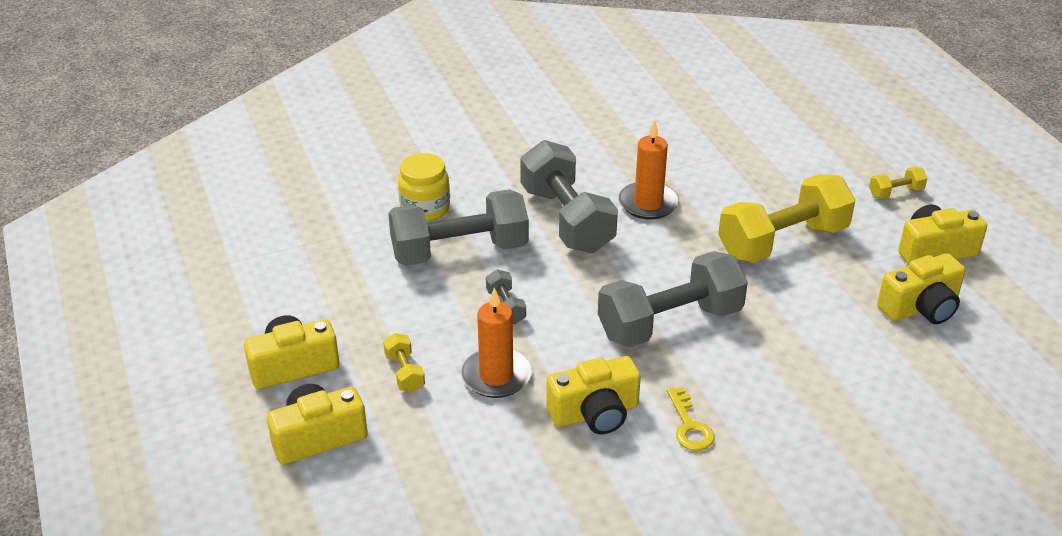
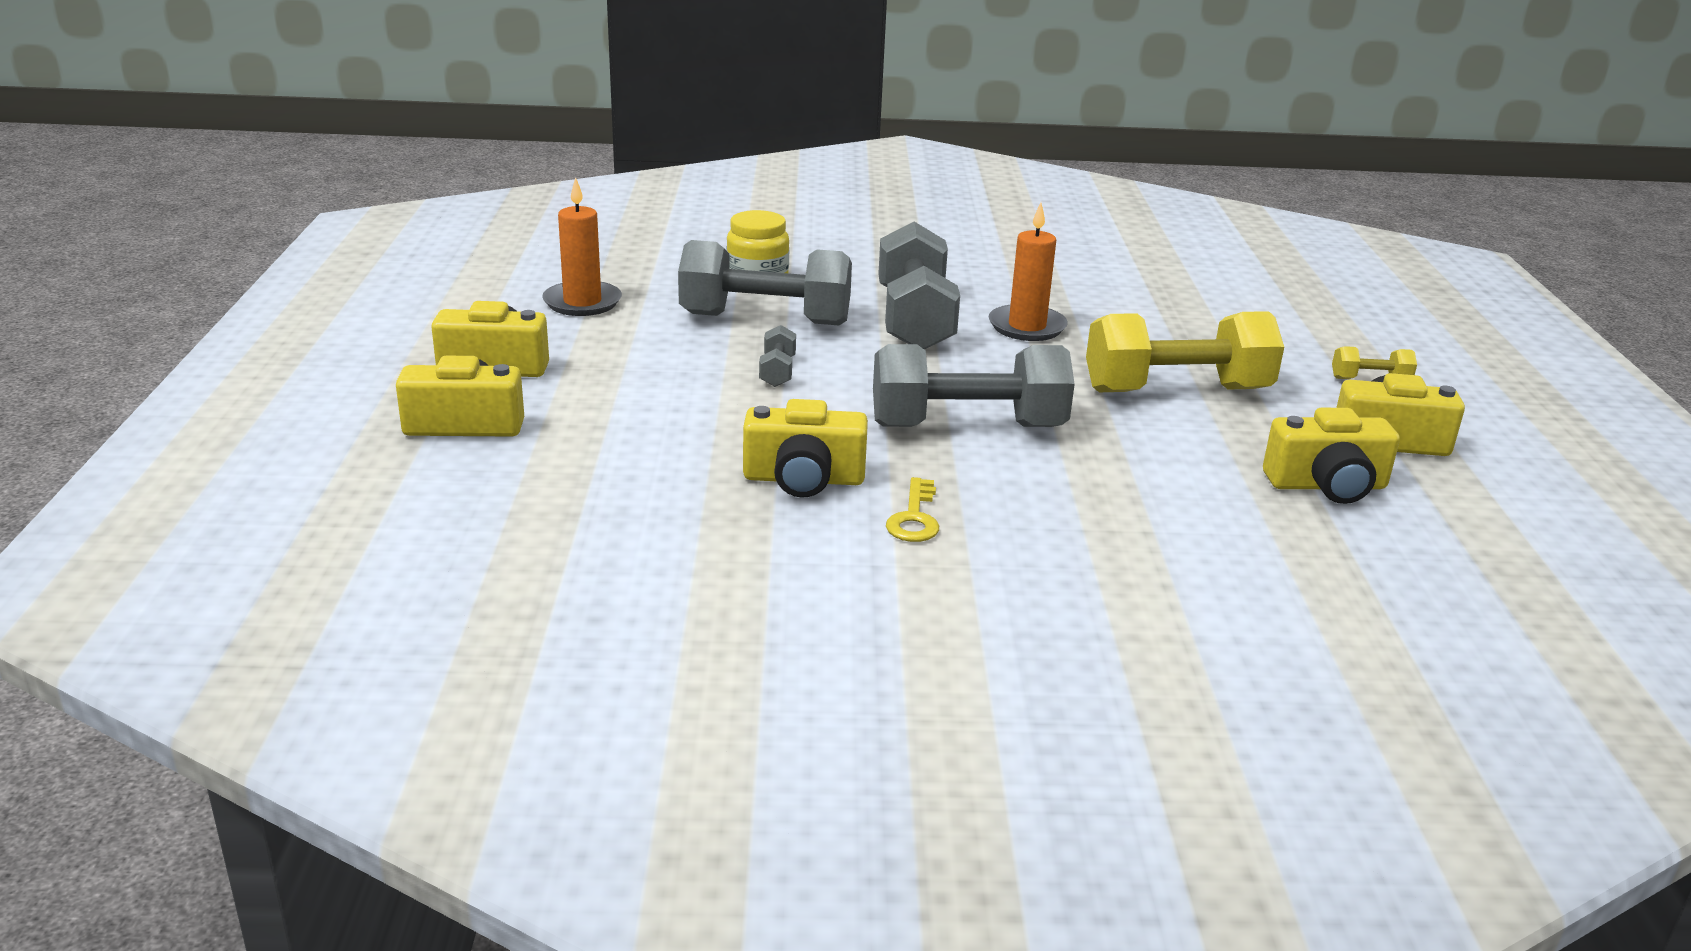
camera: 20 degrees right, 10 degrees down
(404, 373) = (611, 397): yellow dumbbell -> none
(496, 376) = (713, 422): orange candle -> orange candle (582, 302)

